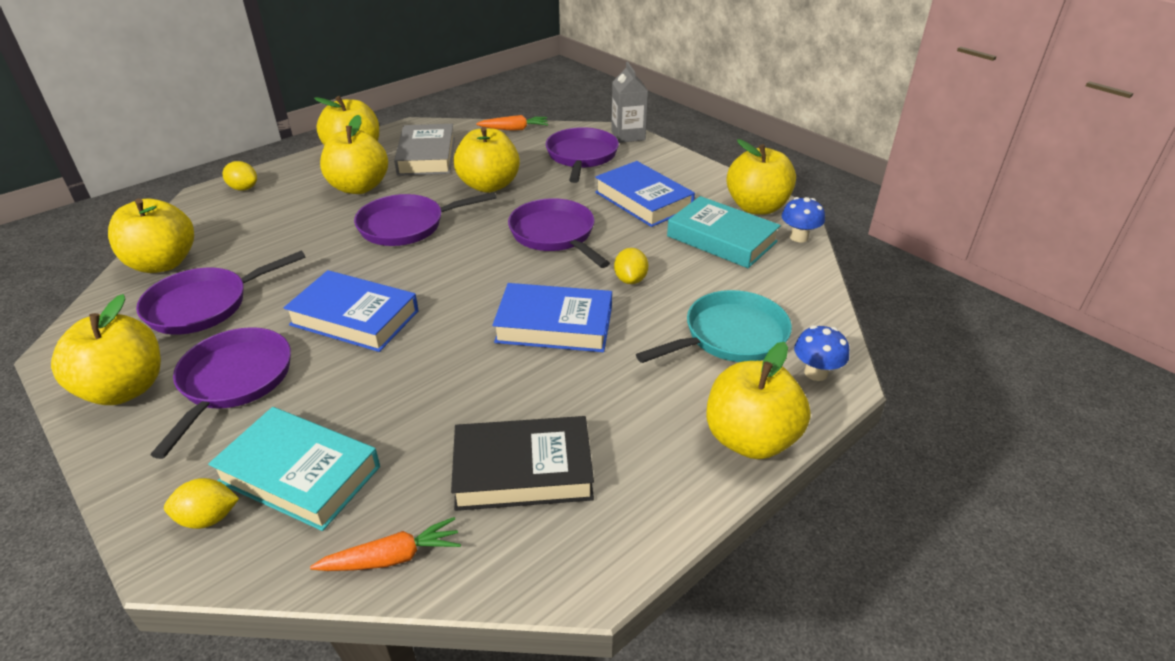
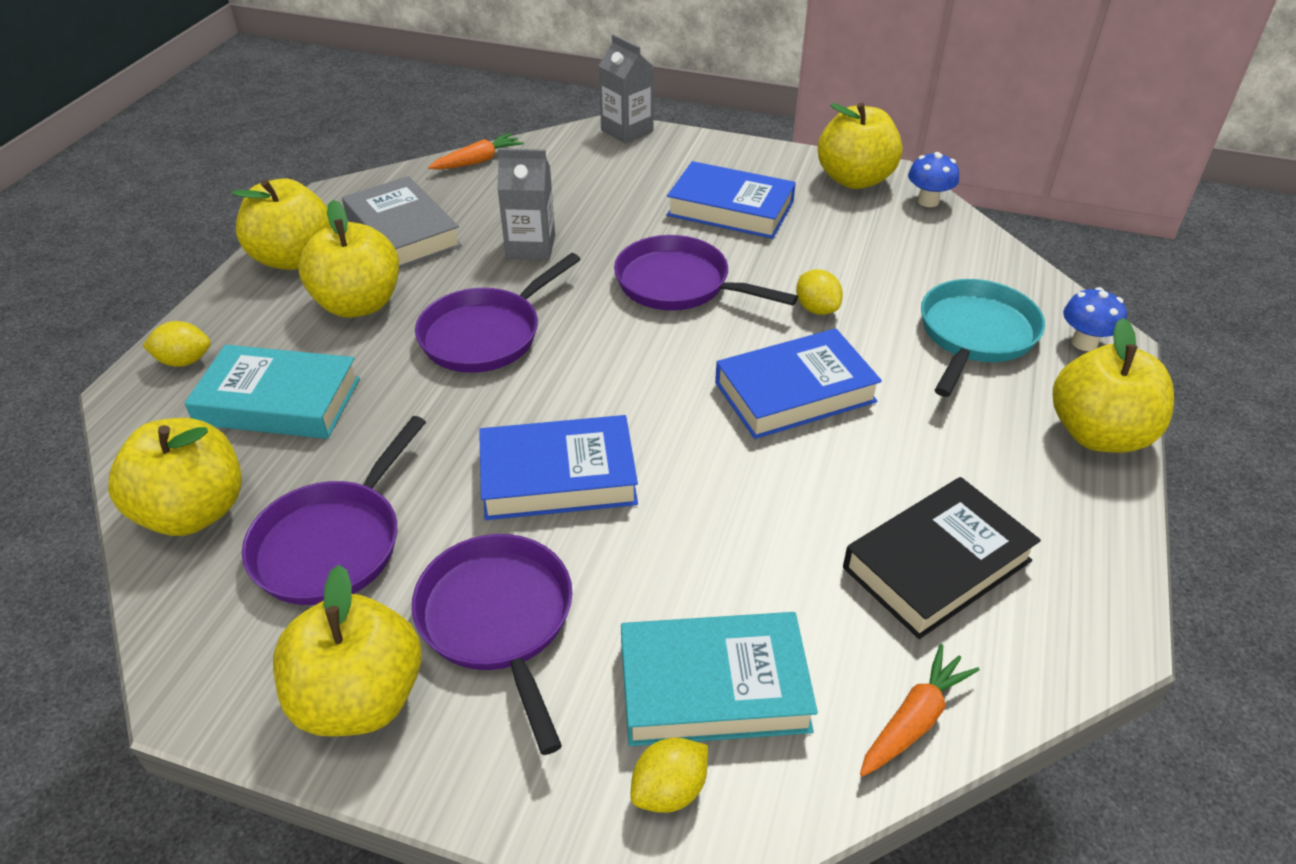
camera: 30 degrees left, 5 degrees up
(489, 185) = (530, 247): yellow apple -> grey carton
(581, 157) = (602, 174): purple pan -> none
(721, 239) = (858, 228): turquoise book -> turquoise book (278, 401)

